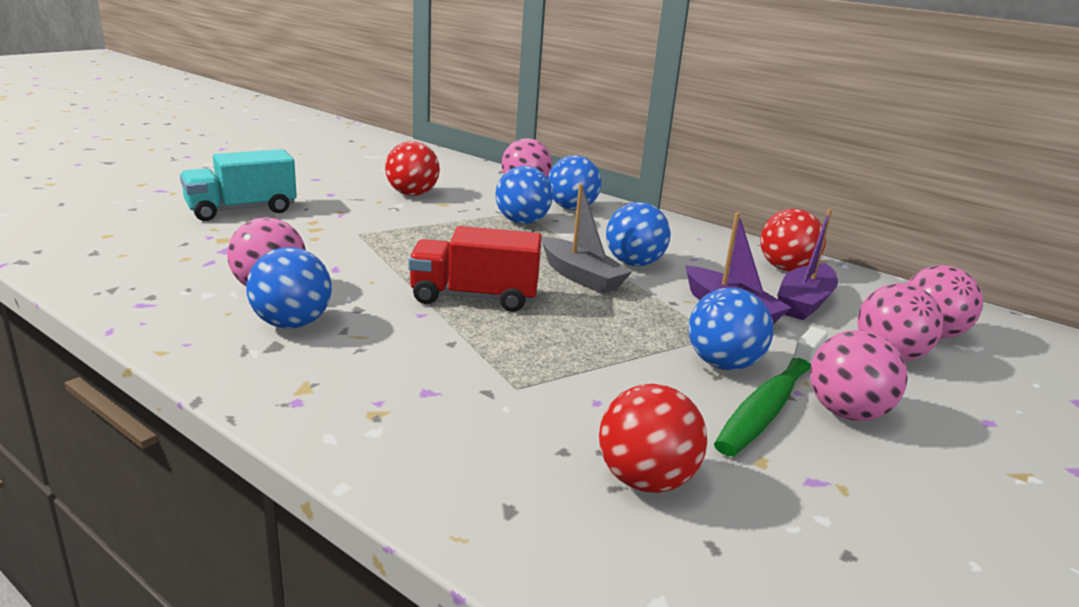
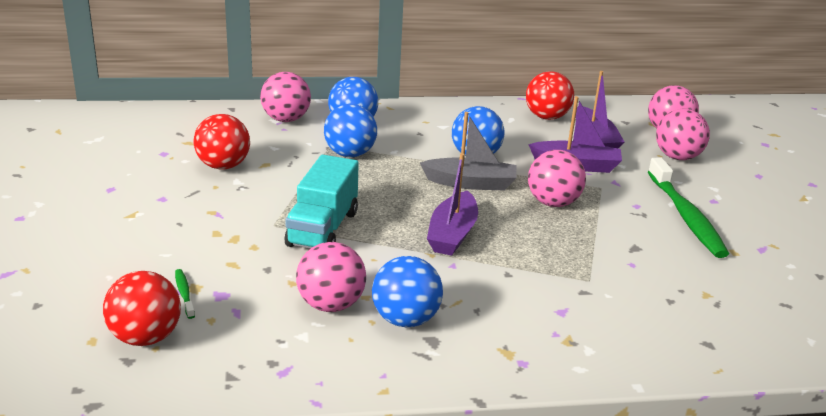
camera: 45 degrees left, 5 degrees up
(209, 239) = (184, 294): none -> green toothbrush
(241, 210) = (135, 253): turquoise truck -> turquoise truck (323, 229)
(474, 297) = (452, 234): red truck -> purple boat
(645, 480) = (720, 292): red ball -> red ball (145, 337)
(723, 364) = (634, 205): blue ball -> none
(846, 413) = (716, 203): pink ball -> pink ball (553, 203)

